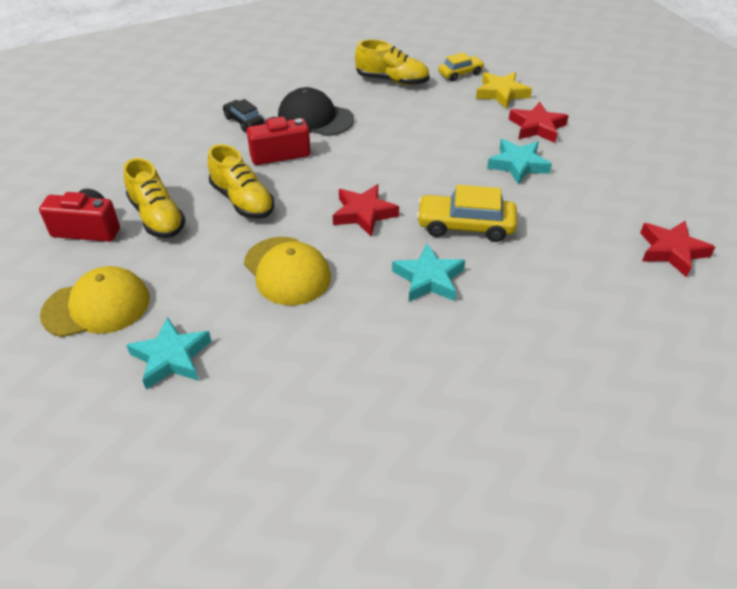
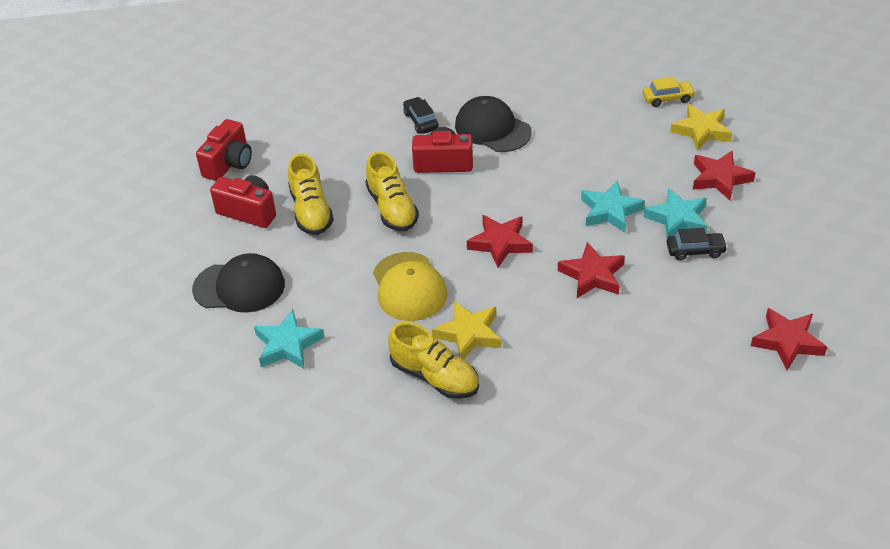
camera: 20 degrees right, 0 degrees up
(54, 187) = (229, 164): none -> red camera
(97, 306) = (239, 287): yellow cap -> black cap
(368, 305) = (469, 334): none -> yellow star
(392, 80) = (589, 96): yellow shoe -> yellow shoe (435, 377)
(429, 279) = (534, 321): turquoise star -> turquoise star (610, 211)
(465, 226) = (592, 275): yellow car -> red star
(547, 188) = (695, 251): none -> black car

